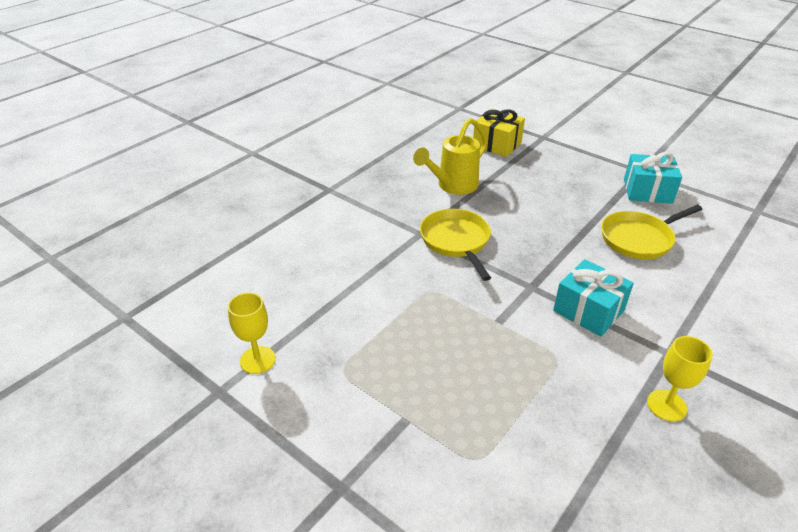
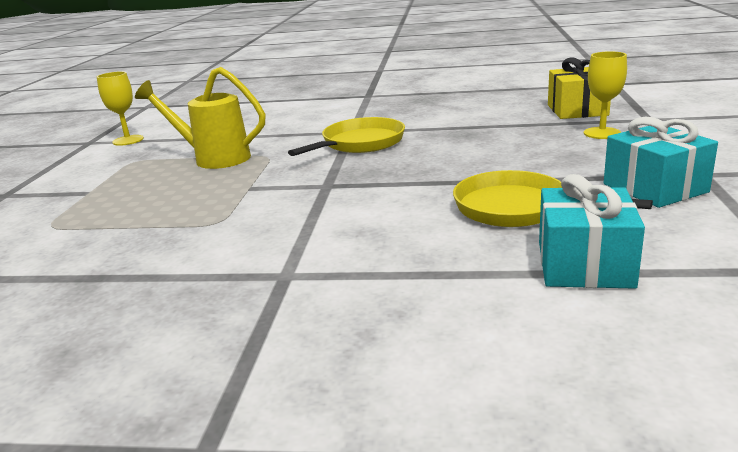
camera: 60 degrees right, 15 degrees down
(453, 186) = (454, 119): yellow watering can -> yellow watering can (214, 158)
(588, 310) = (318, 217): turquoise gift -> turquoise gift (584, 264)
(666, 405) = (180, 292): yellow goblet -> yellow goblet (602, 133)

